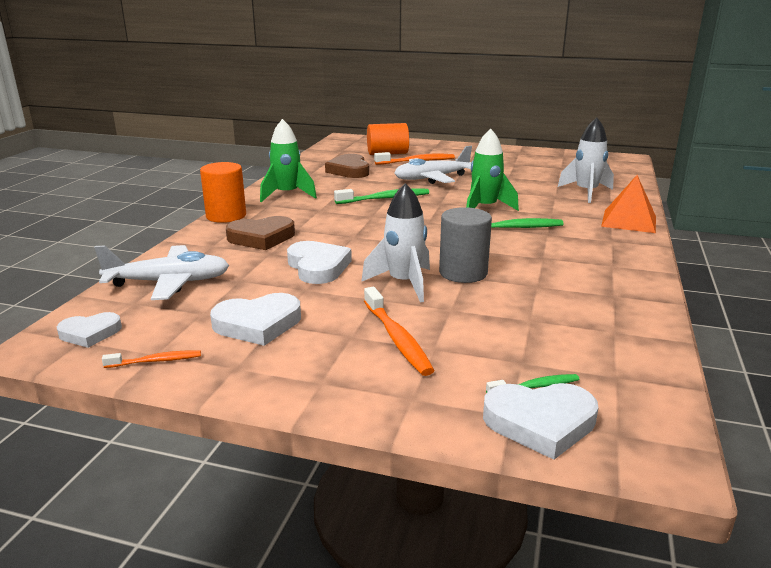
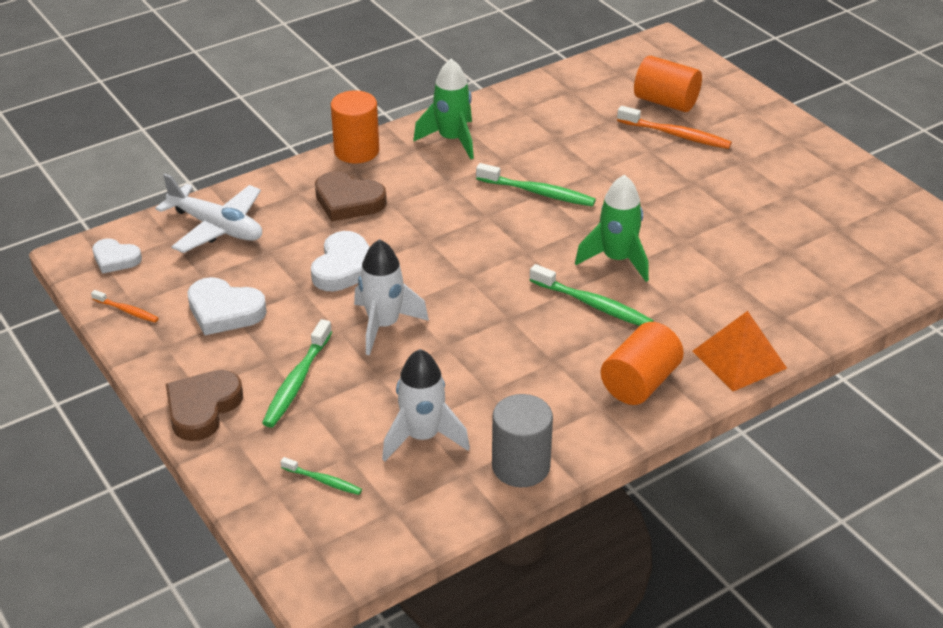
camera: 40 degrees right, 15 degrees up
(349, 170) = (573, 120): brown heart -> brown heart (202, 408)
(397, 338) = (297, 381): orange toothbrush -> green toothbrush
(432, 178) = (642, 178): white plane -> none
(463, 273) = (450, 340): grey cylinder -> grey cylinder (521, 466)
(540, 423) = (282, 508): white heart -> none
(586, 192) = (780, 289): white rocket -> white rocket (422, 437)
(607, 247) = (640, 383): none -> orange cylinder

